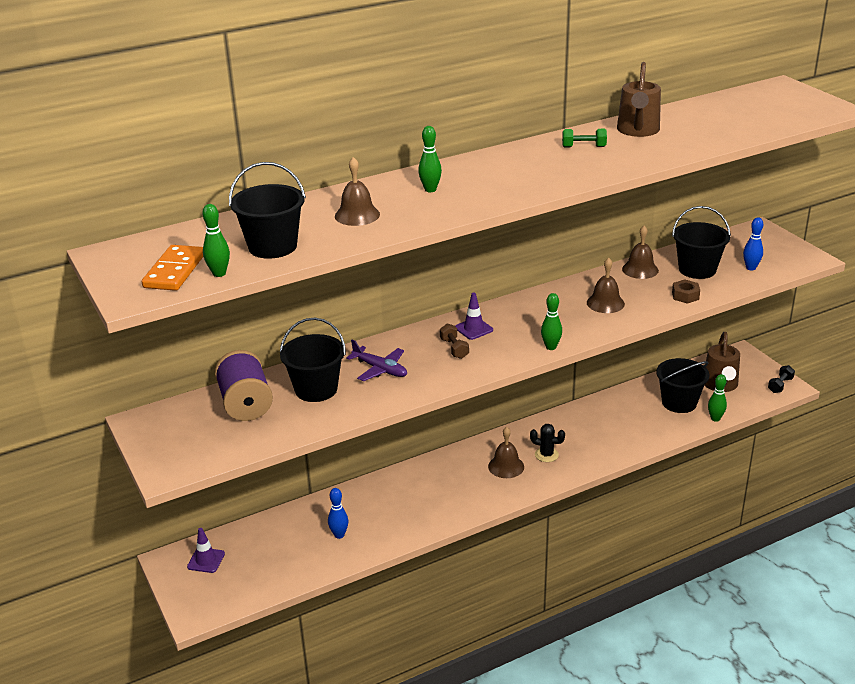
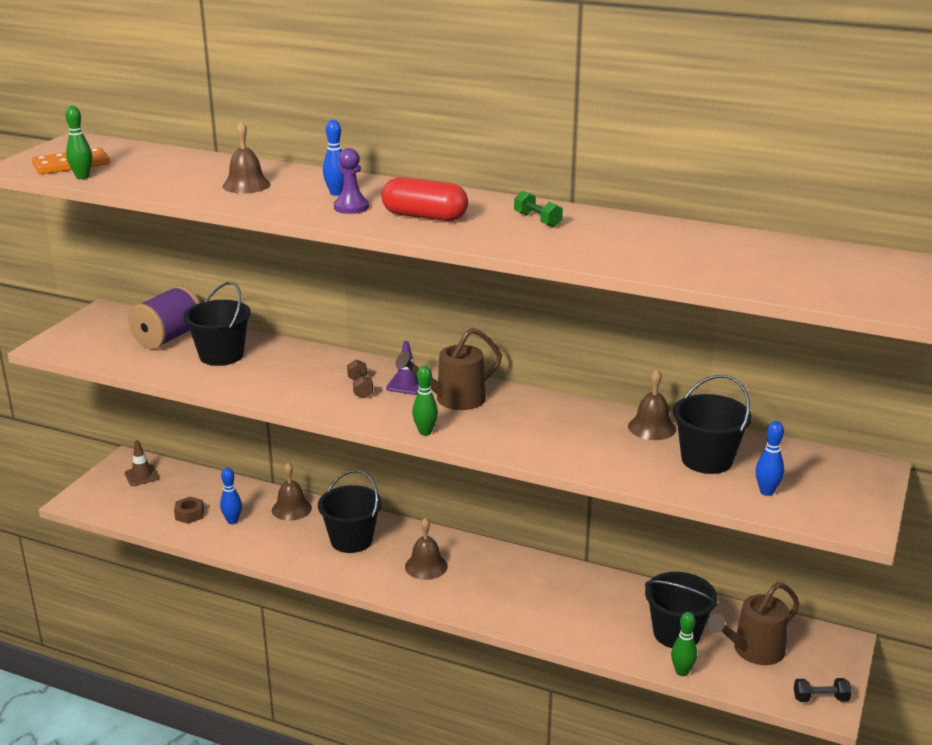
camera: 50 degrees right, 5 degrees down
(206, 560) = (142, 476): purple traffic cone -> brown traffic cone
(272, 246) = (150, 178): black bucket -> black bucket (351, 540)
(380, 369) = (284, 369): purple plane -> none
(430, 190) = (336, 193): green bowling pin -> blue bowling pin
(454, 348) = (360, 388): brown dumbbell -> brown dumbbell turned 45 degrees counterclockwise
(469, 193) = (351, 207): none -> purple pawn
(525, 176) = (424, 216): none -> red capsule
(546, 455) = (473, 582): black cactus -> none
(605, 303) = (551, 431): brown bell -> brown bell (291, 509)
(638, 131) = (624, 231): brown watering can -> brown watering can (454, 399)
(685, 296) = (636, 471): brown nut -> brown nut (189, 514)

